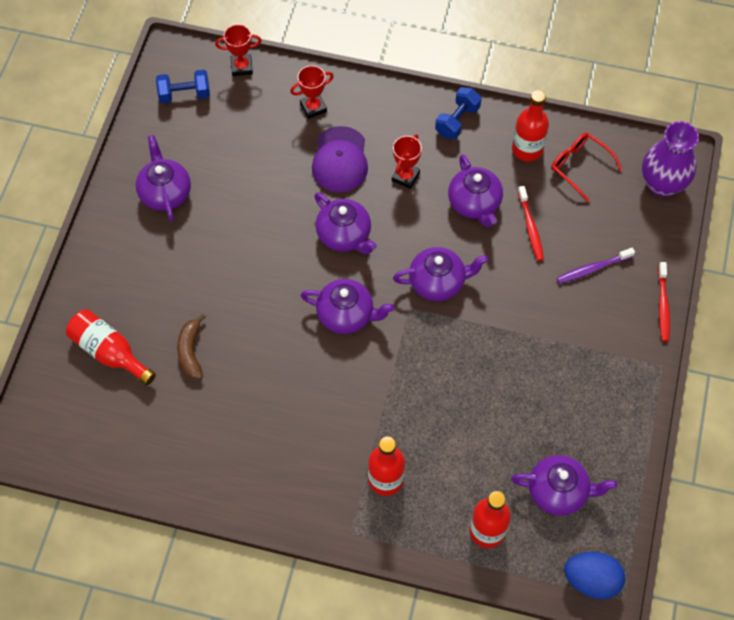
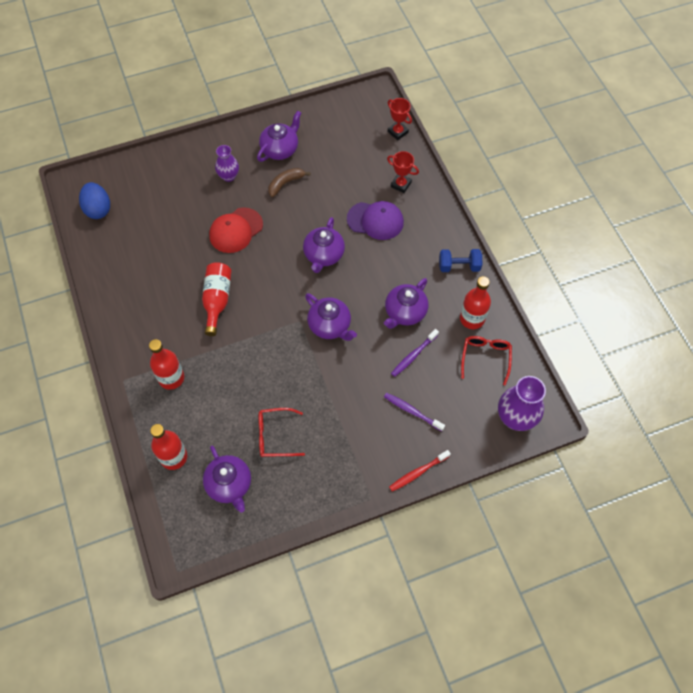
camera: 55 degrees right, 0 degrees up
(109, 352) = (157, 188): red bottle -> red bottle (217, 300)
(158, 267) = (229, 176): none -> purple vase
(184, 94) = (354, 117): blue dumbbell -> none
(191, 351) = (186, 226): brown banana -> brown banana (285, 183)
(240, 303) = (236, 230): none -> red cap
(340, 160) = (375, 220): purple cap -> purple cap turned 135 degrees counterclockwise
(346, 315) = (269, 289): purple teapot -> none
(405, 177) = (392, 262): red trophy -> none
(530, 227) = (413, 355): red toothbrush -> purple toothbrush
(531, 414) = (275, 436): none -> red glasses
(591, 580) = (179, 542): blue egg -> blue egg (98, 209)

